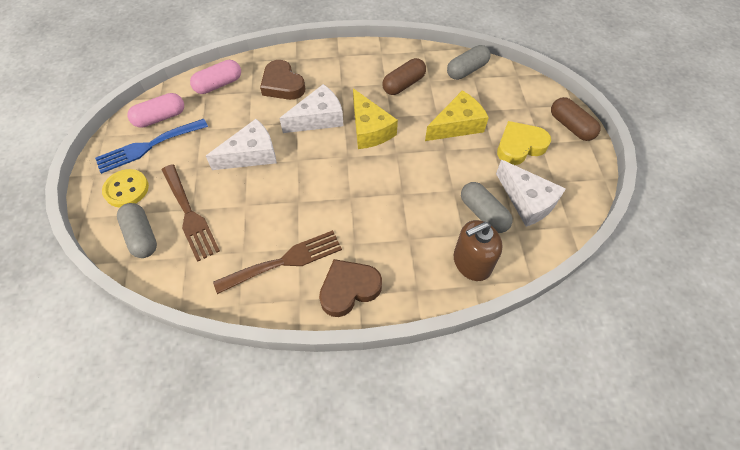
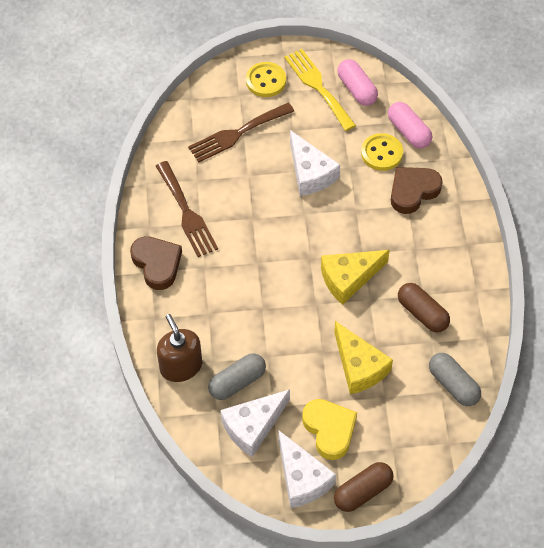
camera: 90 degrees right, 0 degrees up
(141, 236) = (214, 102): grey capsule -> none
(147, 146) = (318, 86): blue fork -> yellow fork
(238, 103) = (381, 153): none -> yellow button
(318, 118) = (362, 229): white cheese -> white cheese (302, 478)

